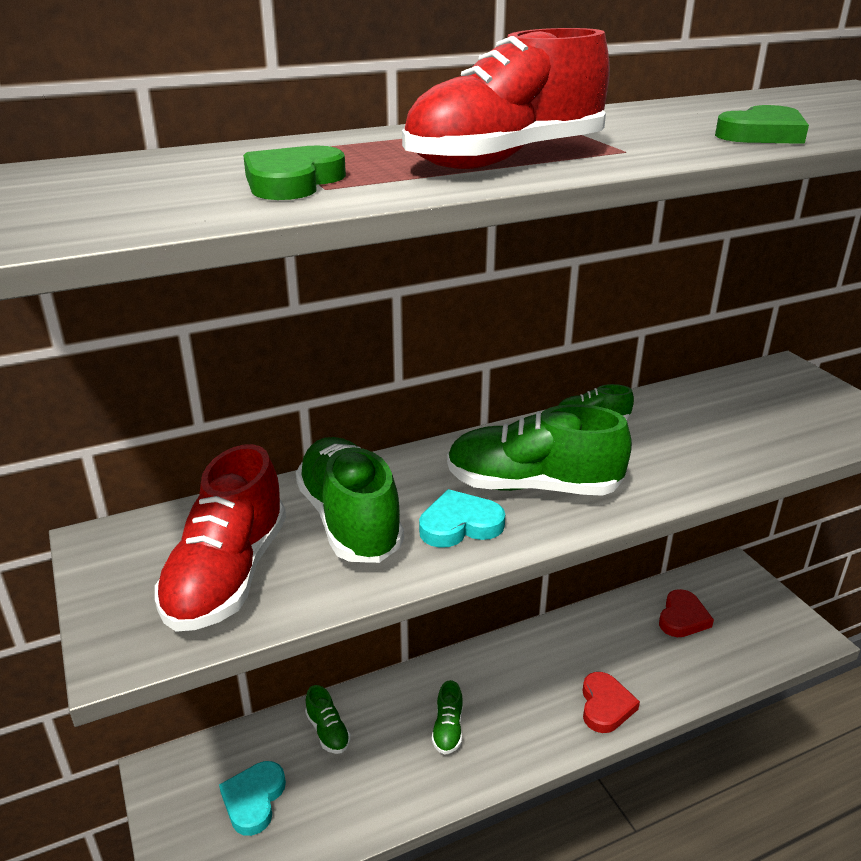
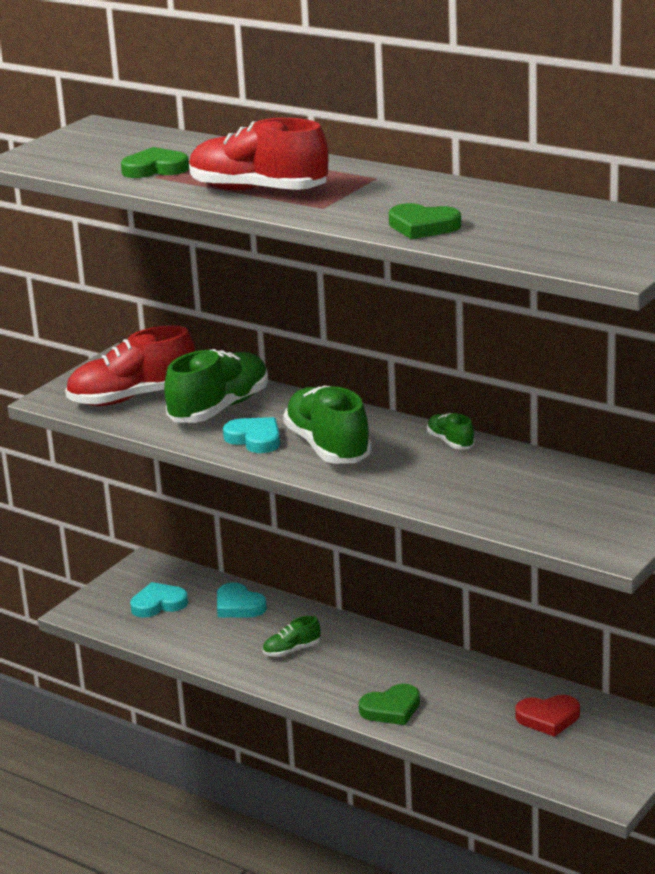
camera: 60 degrees right, 5 degrees down
(328, 731) = (238, 606): green shoe -> turquoise heart
(605, 706) = (391, 709): red heart -> green heart

